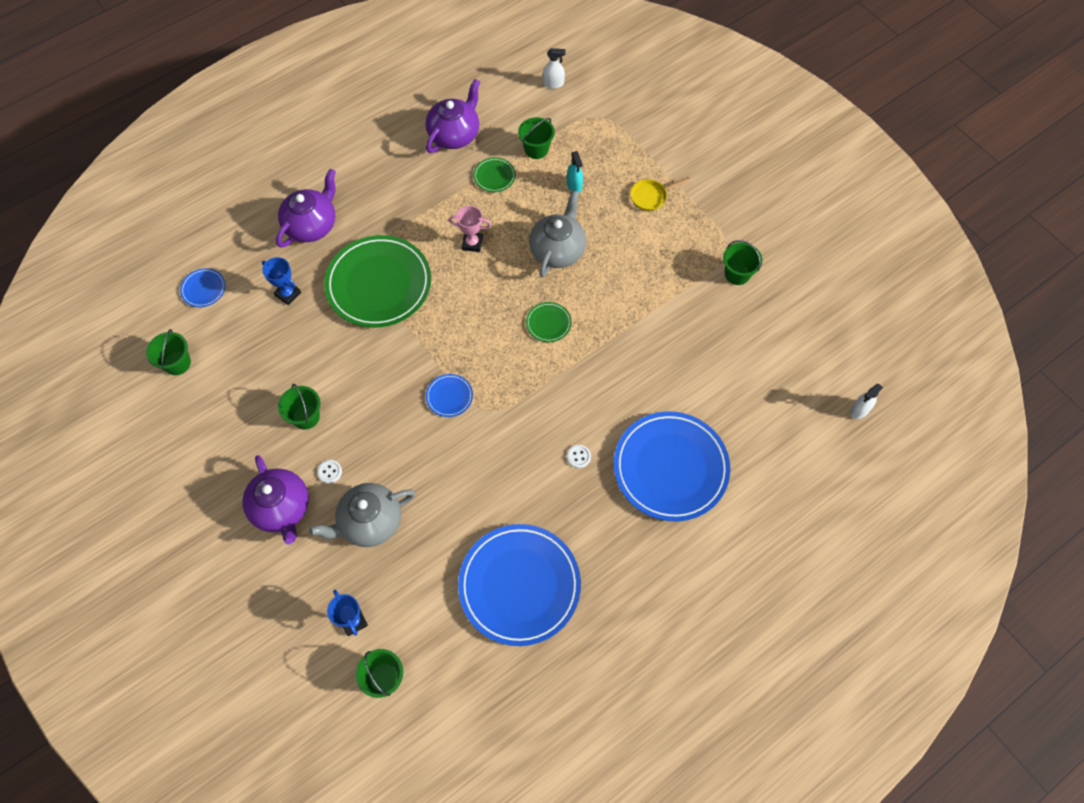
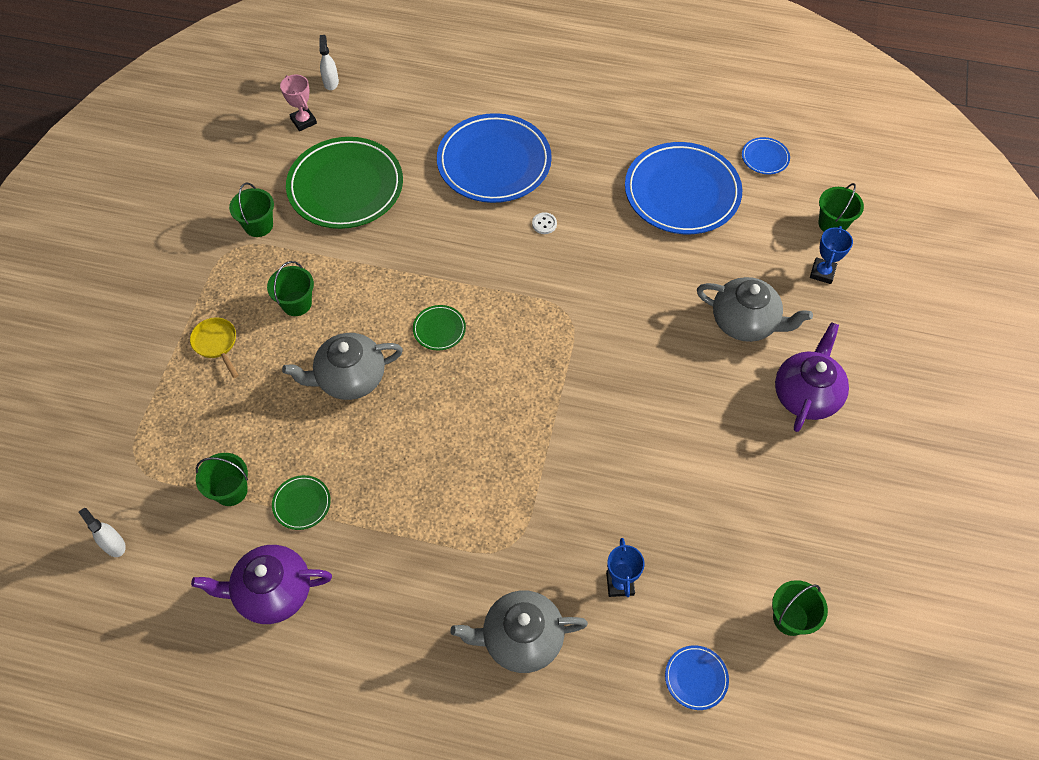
camera: 130 degrees left, 5 degrees down
(306, 417) = (717, 448): green bucket -> green bucket (296, 303)
(312, 225) = (521, 638): purple teapot -> grey teapot
(329, 472) = (740, 386): white button -> none
(379, 284) = (529, 505): green plate -> green plate (345, 187)
(449, 396) = (584, 351): blue plate -> blue plate (765, 158)
(472, 243) = (406, 458): pink trophy -> pink trophy (303, 121)
(574, 185) = (254, 420): turquoise spray bottle -> none
(651, 196) = (216, 344): yellow pan -> yellow pan turned 150 degrees counterclockwise
(859, 410) = (331, 82): white spray bottle -> white spray bottle turned 105 degrees counterclockwise

